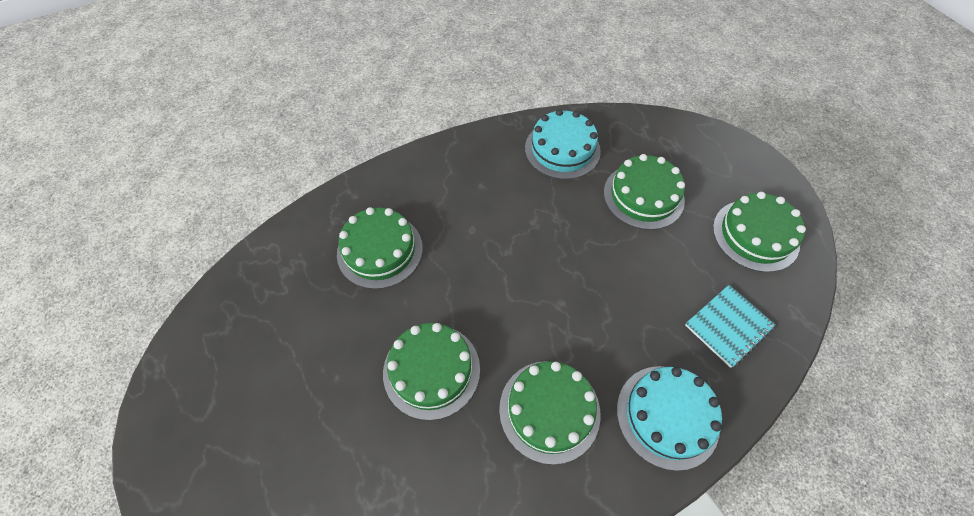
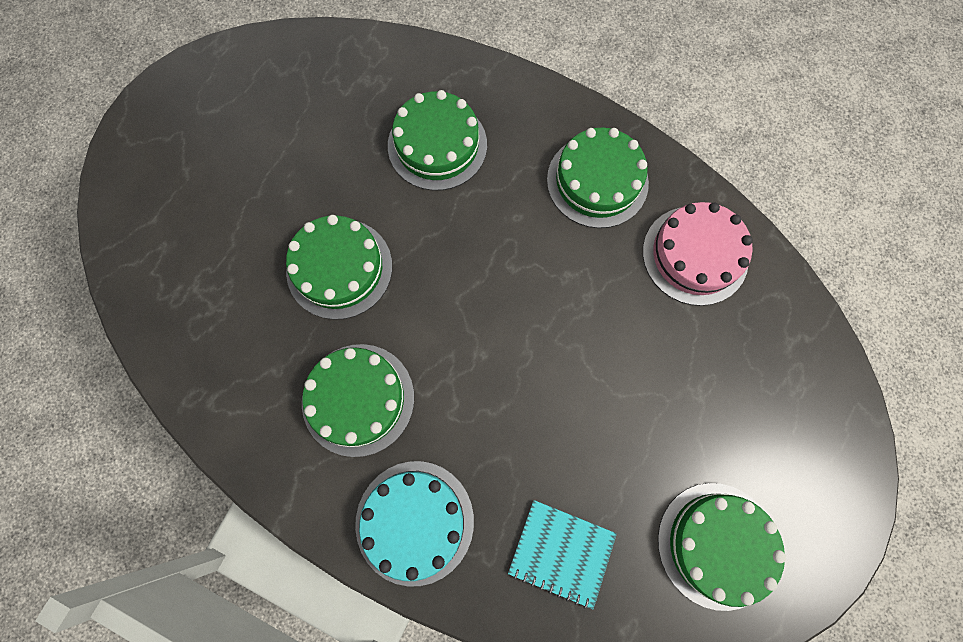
camera: 60 degrees right, 15 degrees up
(562, 149) = (695, 255): turquoise cake -> pink cake
(643, 196) = (687, 382): green cake -> green cake (597, 181)

